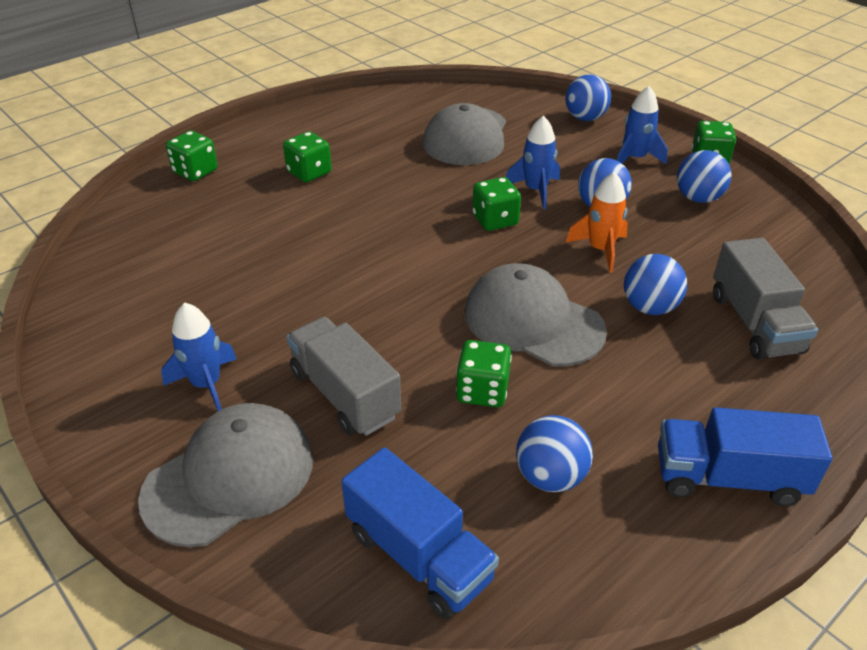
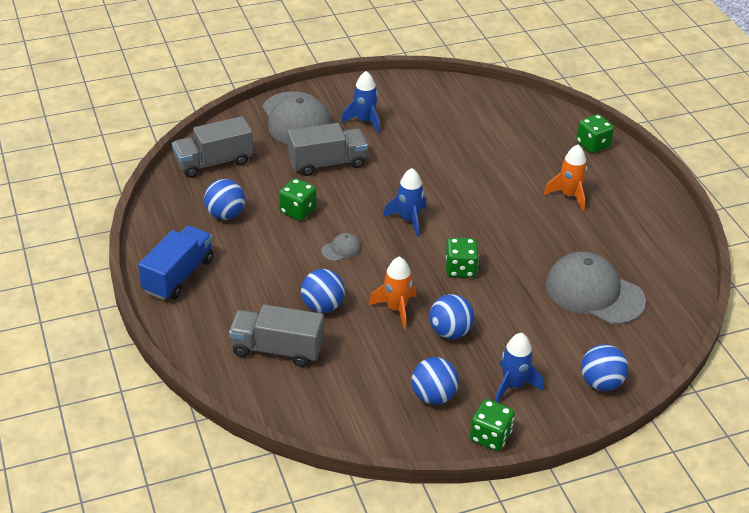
camera: 110 degrees right, 0 degrees up
(309, 172) = (569, 195): green dice -> orange rocket
(419, 555) = (214, 162): blue truck -> grey truck
(533, 321) = (341, 249): grey cap -> grey cap, size x0.43
(536, 190) = (490, 304): blue rocket -> blue rocket (408, 220)

